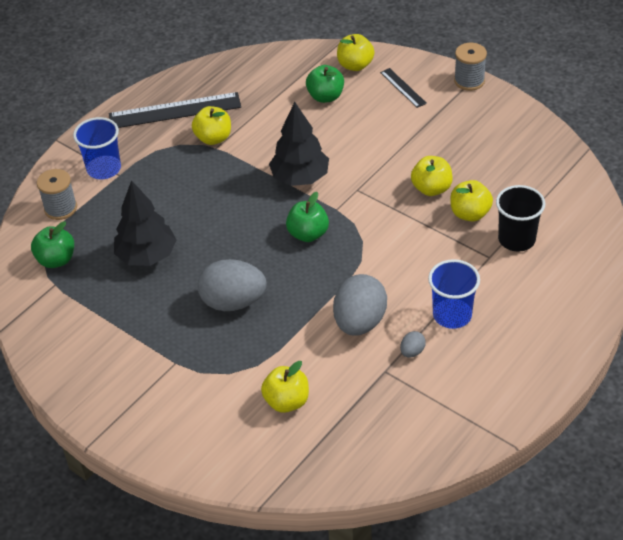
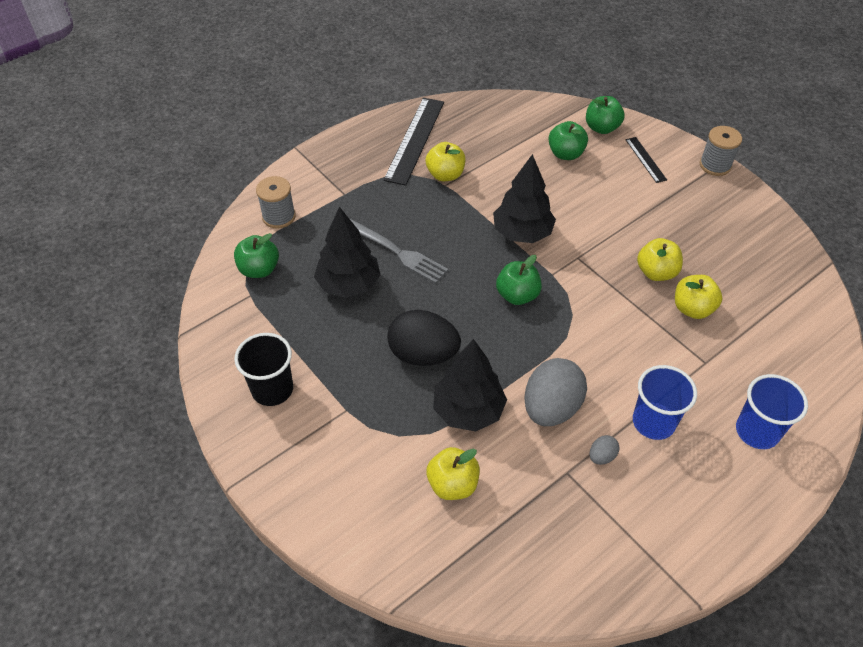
camera: 10 degrees right, 5 degrees up
(104, 169) = (331, 185): blue cup -> blue cup (757, 431)
(175, 111) = (415, 140): black ruler -> black ruler turned 75 degrees counterclockwise
(182, 217) = (395, 250): none -> grey fork
(233, 302) = (423, 354): grey egg -> black egg
(286, 340) = (468, 410): none -> black tree
(355, 65) = (601, 128): yellow apple -> green apple
(516, 239) = (739, 349): black cup -> black cup (272, 389)

